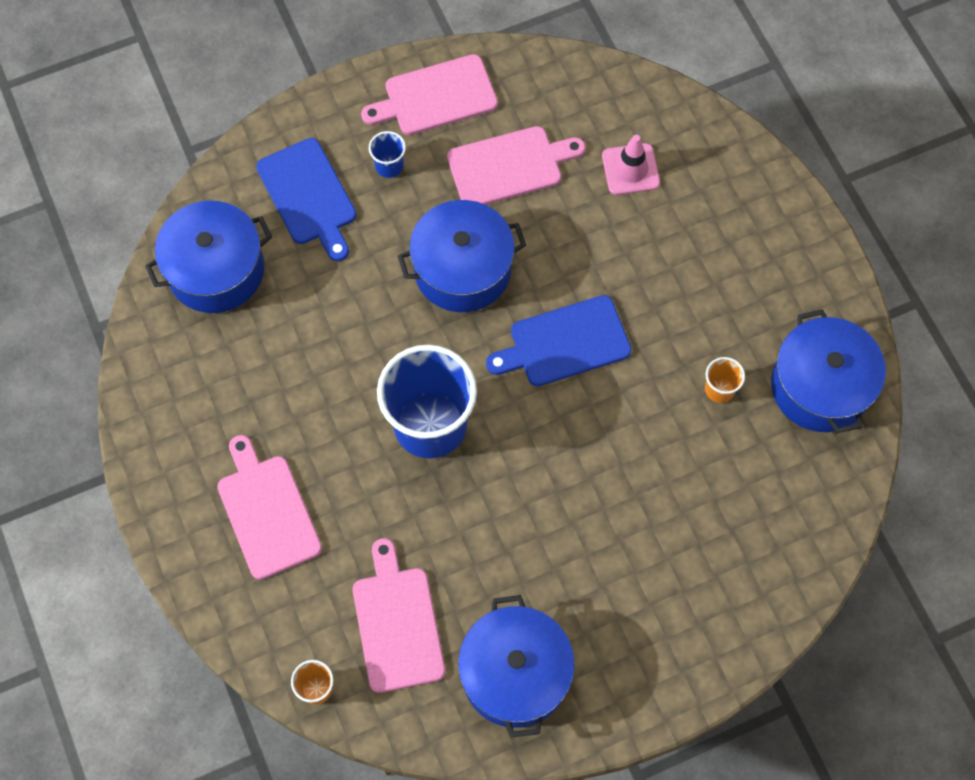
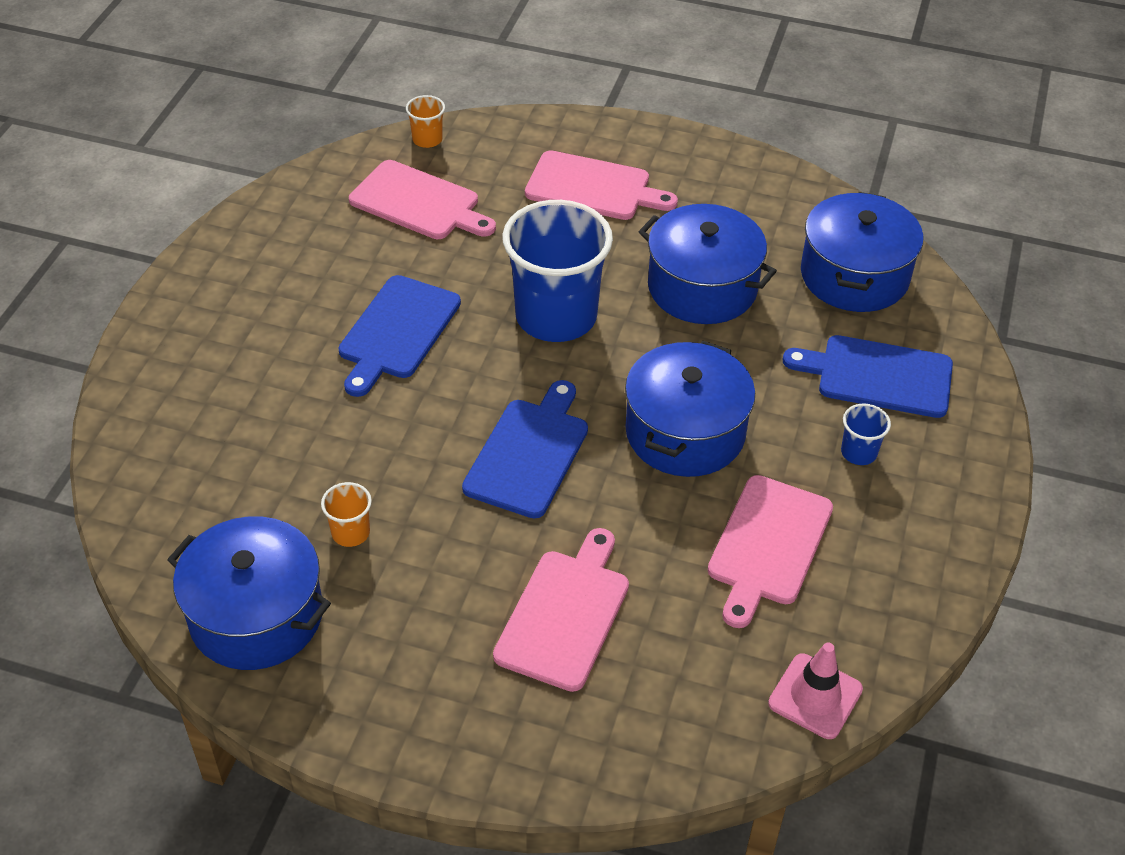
camera: 130 degrees right, 20 degrees down
(435, 97) = (914, 542): pink cutting board -> pink cutting board (565, 614)
(515, 674) = (299, 238): blue pot -> blue pot (702, 287)
(540, 514) = (397, 331): none -> blue cutting board
(630, 169) = (662, 646): pink traffic cone -> pink traffic cone (815, 696)

